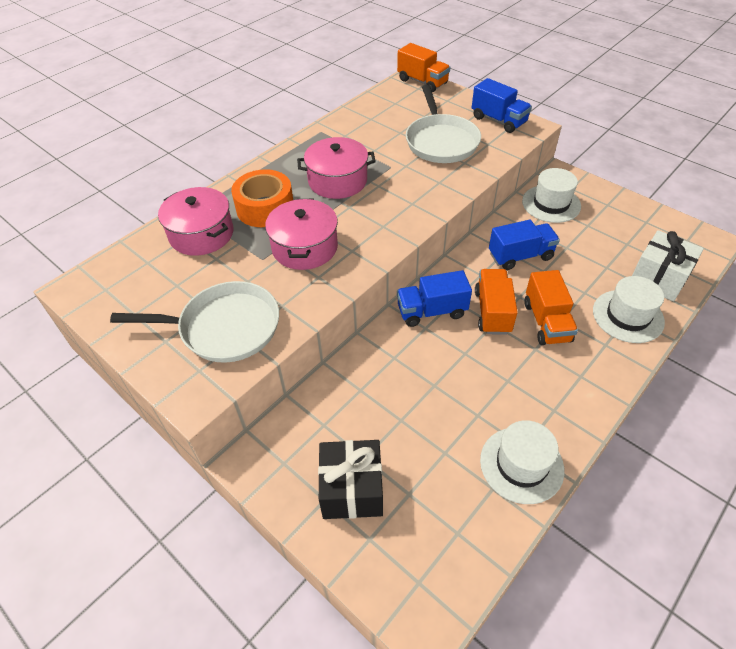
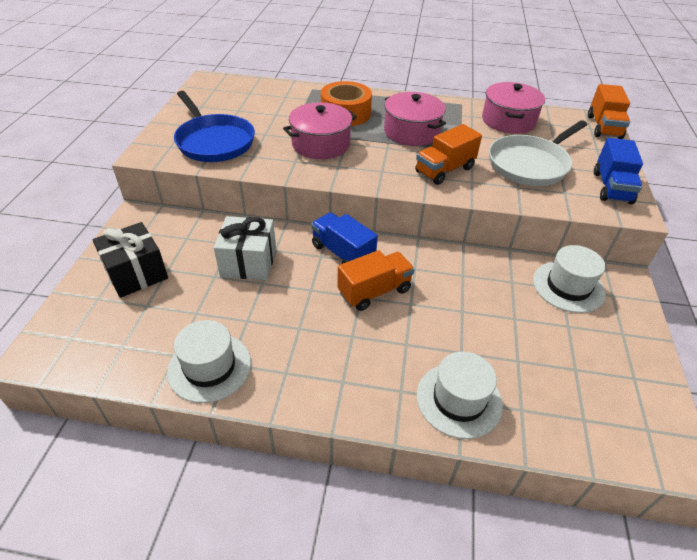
camera: 55 degrees right, 5 degrees down
(201, 234) = (293, 100): pink pot -> pink pot (508, 120)
(224, 327) = (214, 141): white pan -> blue pan
(520, 256) = (466, 287): blue truck -> none
(546, 322) = (393, 334): orange truck -> orange truck (444, 170)
(658, 278) = (547, 414): white gift -> white gift (248, 262)

